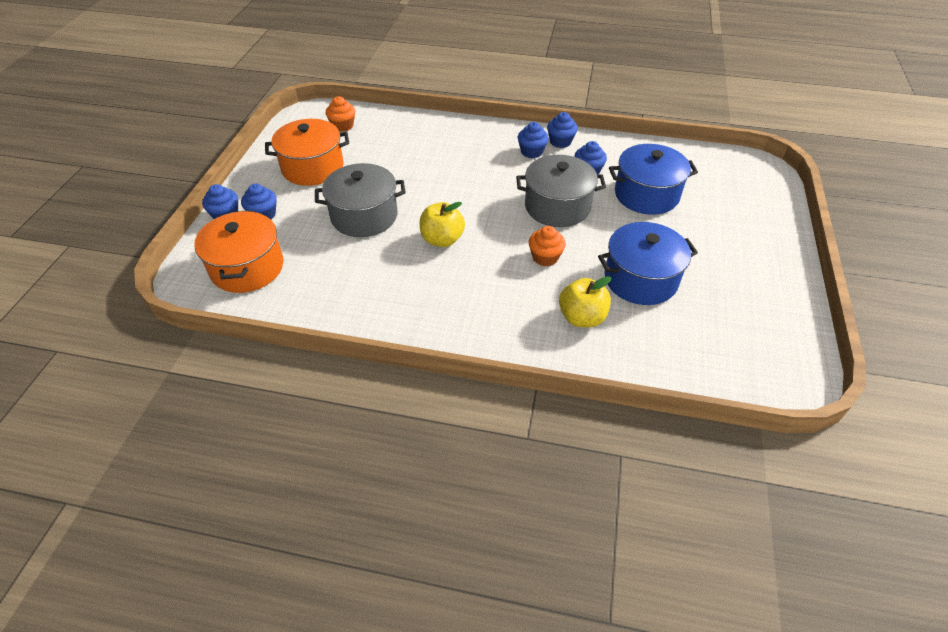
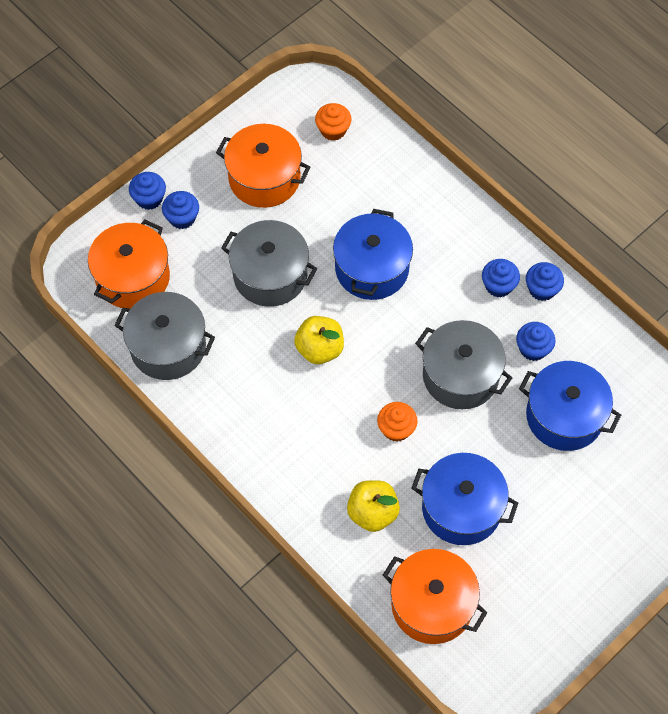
camera: 35 degrees right, 15 degrees up
(315, 297) = (168, 347): none -> grey pot
(437, 180) = (372, 268): none -> blue pot
(688, 352) = (432, 604): none -> orange pot

